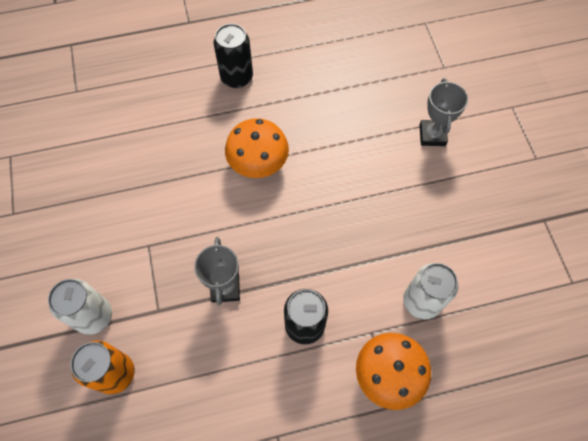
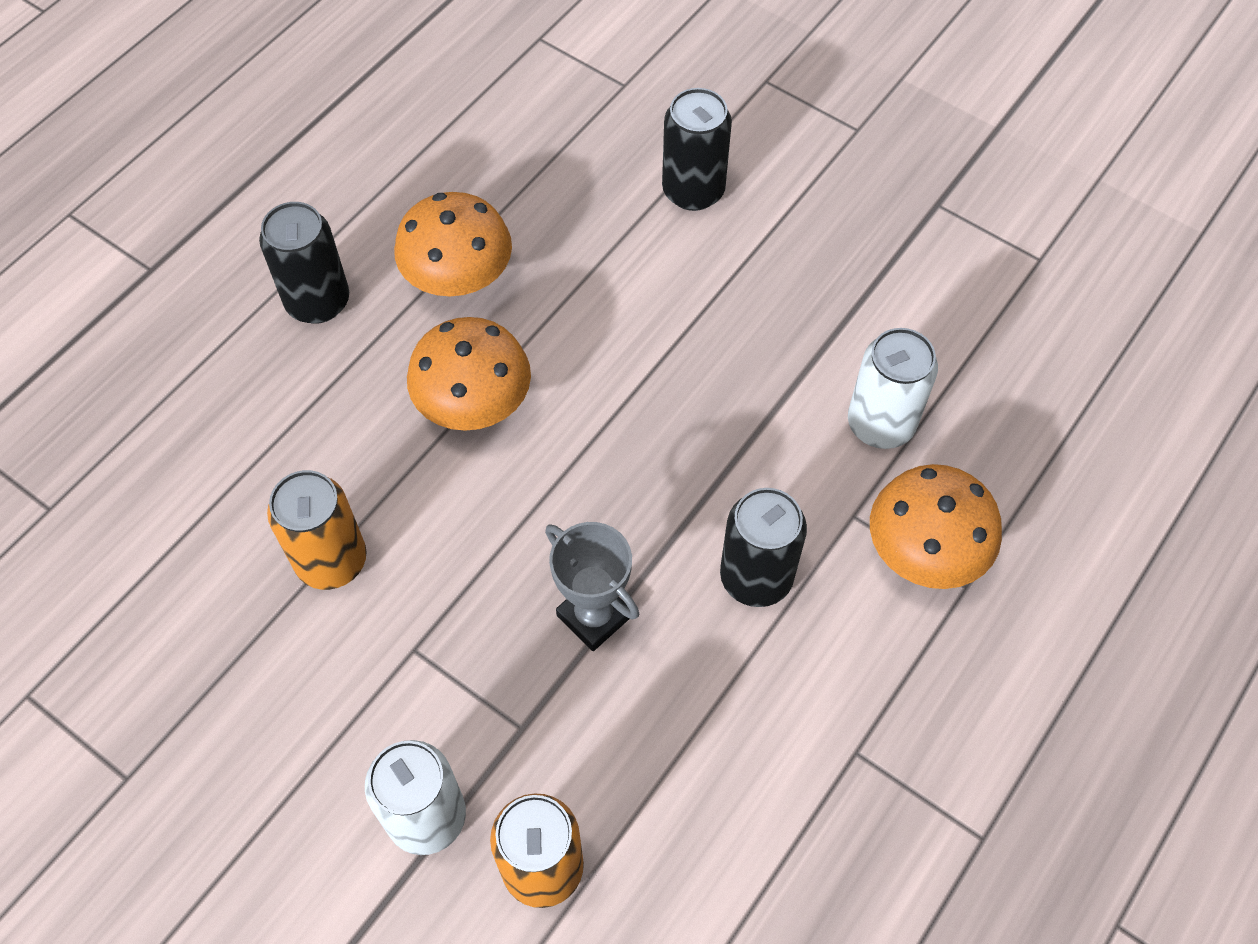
camera: 40 degrees left, 5 degrees down
(150, 186) = (331, 560): none -> orange can
(299, 105) = (458, 278): none -> orange mushroom
(432, 135) = (693, 191): grey trophy -> black can

